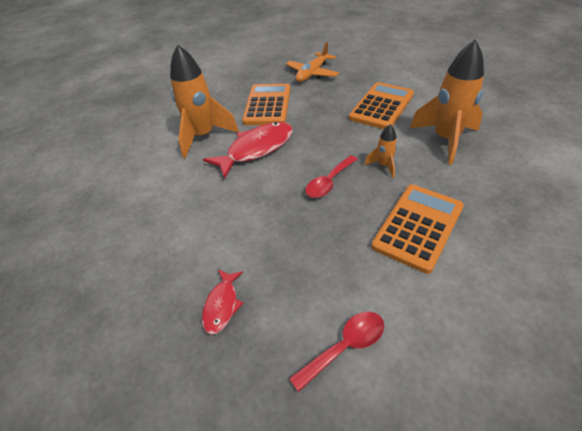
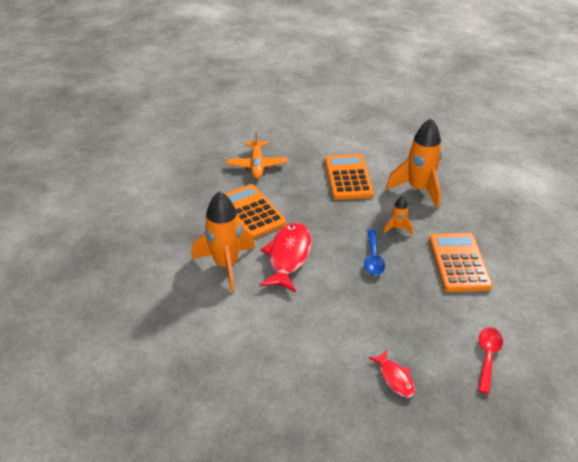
camera: 40 degrees left, 5 degrees down
(329, 182) = (373, 258): red spoon -> blue spoon

